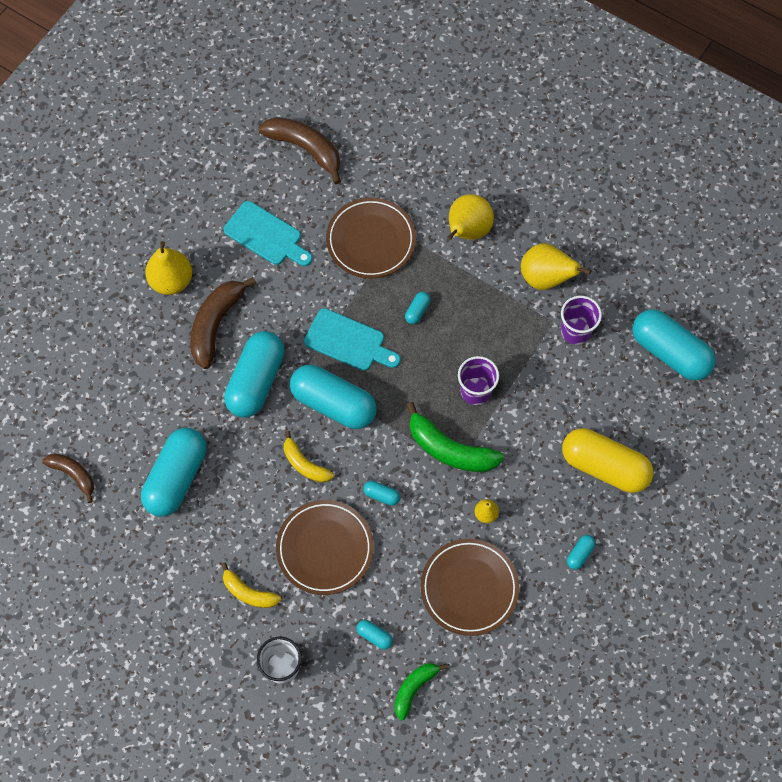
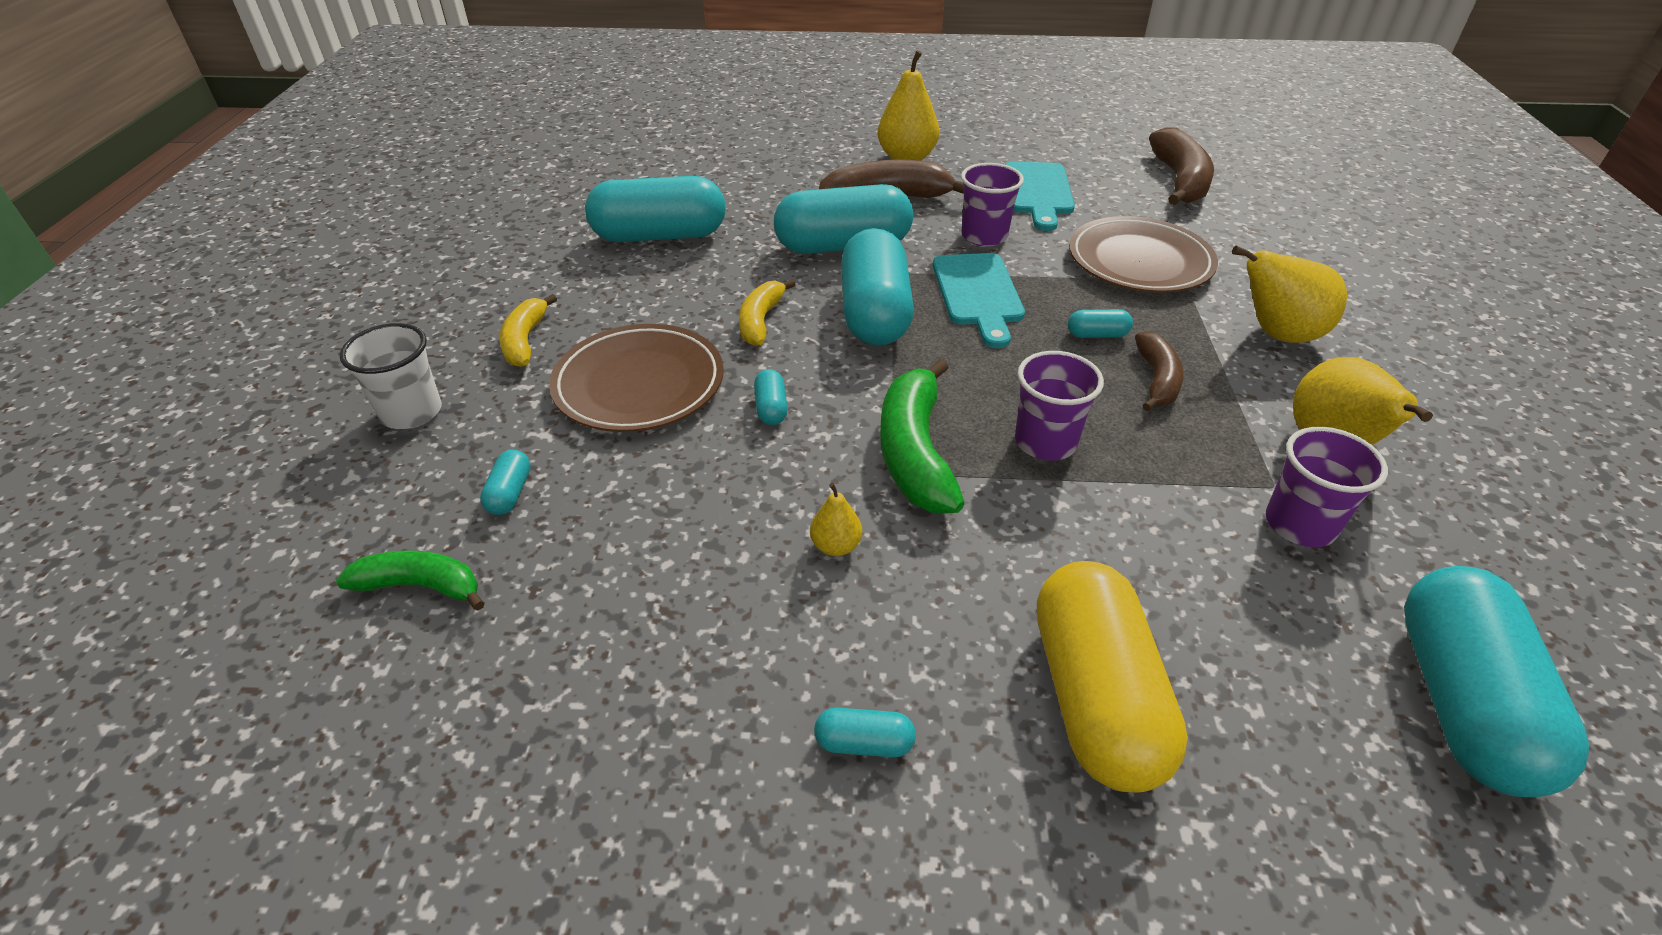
camera: 60 degrees right, 25 degrees down
(73, 475) = (613, 177): brown banana -> brown banana (1156, 380)
(295, 299) = (984, 236): none -> purple cup
(469, 588) = (671, 583): brown plate -> none

